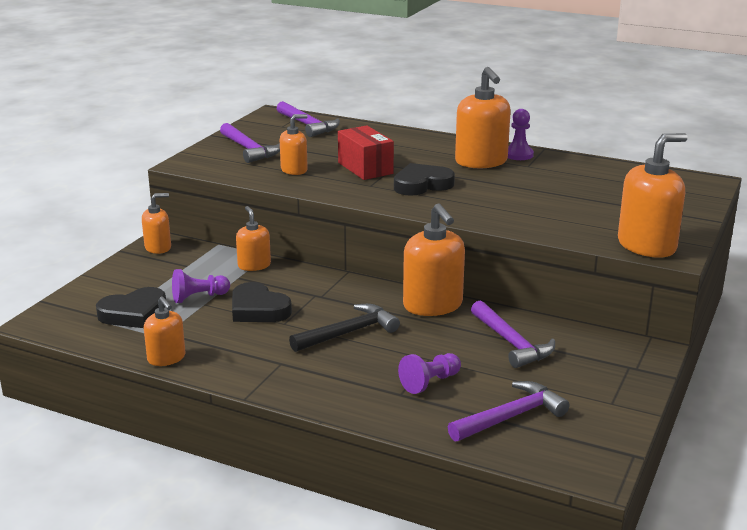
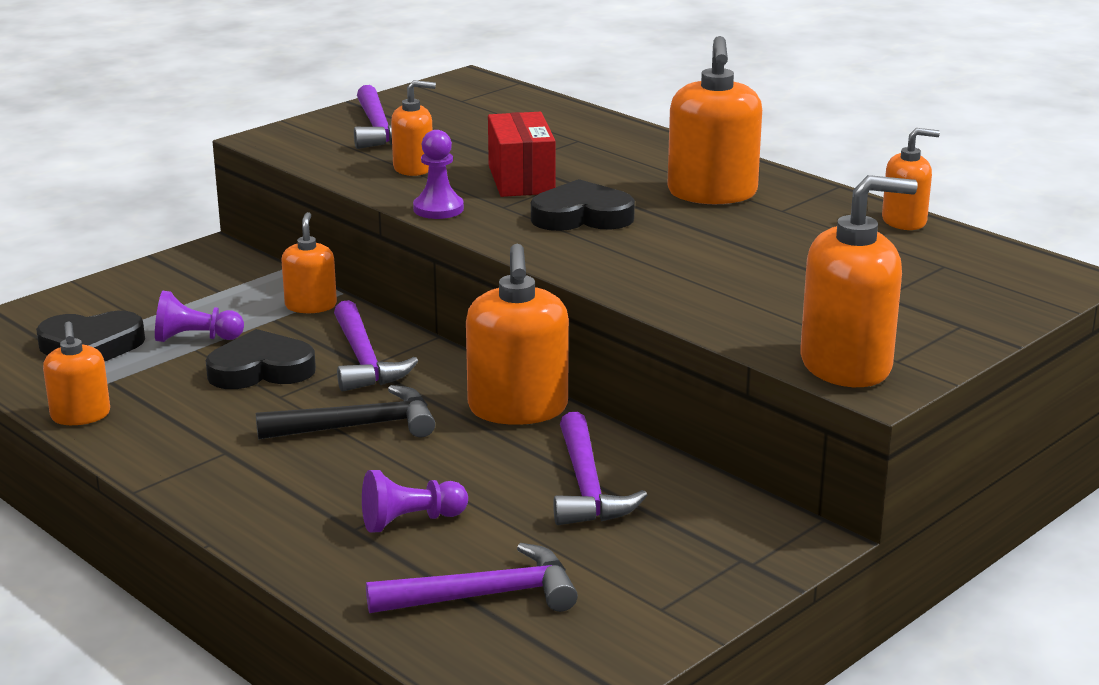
camera: 20 degrees right, 0 degrees up
(158, 248) = (202, 259): orange soap dispenser -> orange soap dispenser (904, 221)
(258, 309) = (261, 369): black heart -> black heart turned 105 degrees clockwise
(307, 125) = (500, 104): purple hammer -> purple hammer (364, 360)
(518, 155) = (784, 190): purple pawn -> purple pawn (438, 209)

